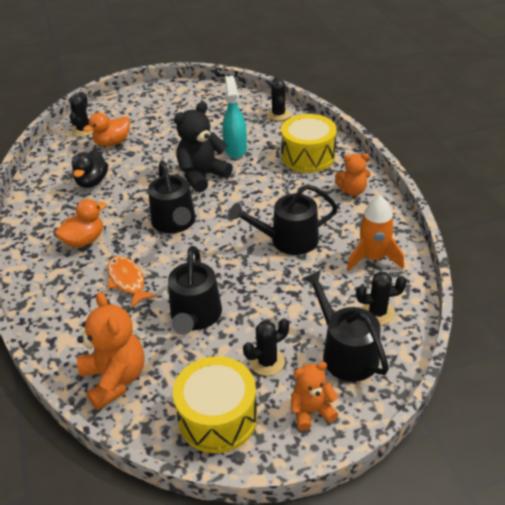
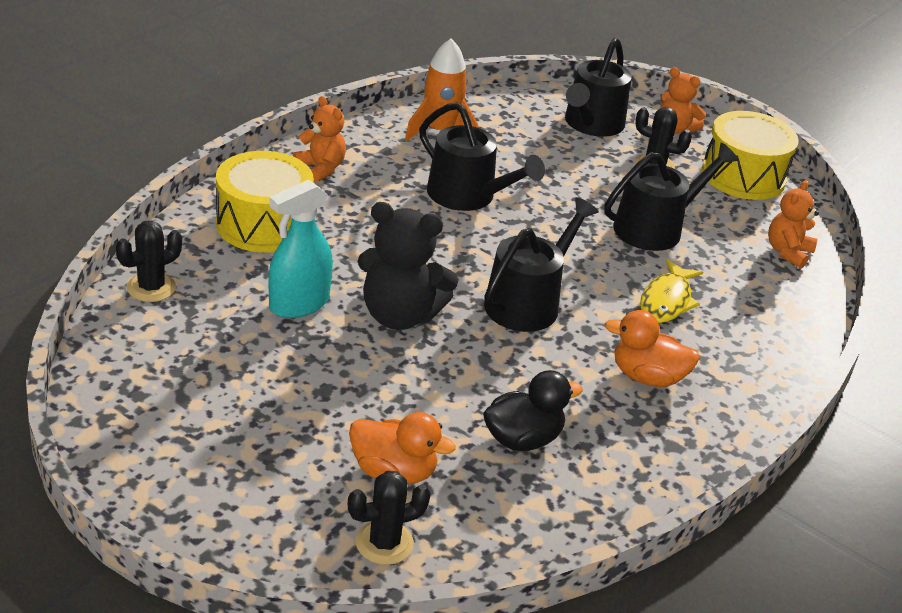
camera: 130 degrees left, 5 degrees down
(115, 379) = (787, 252): orange teddy bear -> orange teddy bear, size x0.61
(127, 281) = (666, 301): orange fish -> yellow fish
(377, 312) = (520, 115): black cactus -> none

